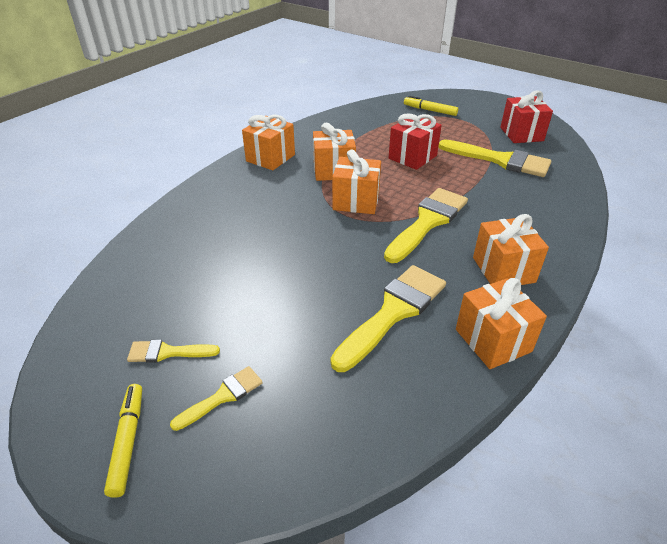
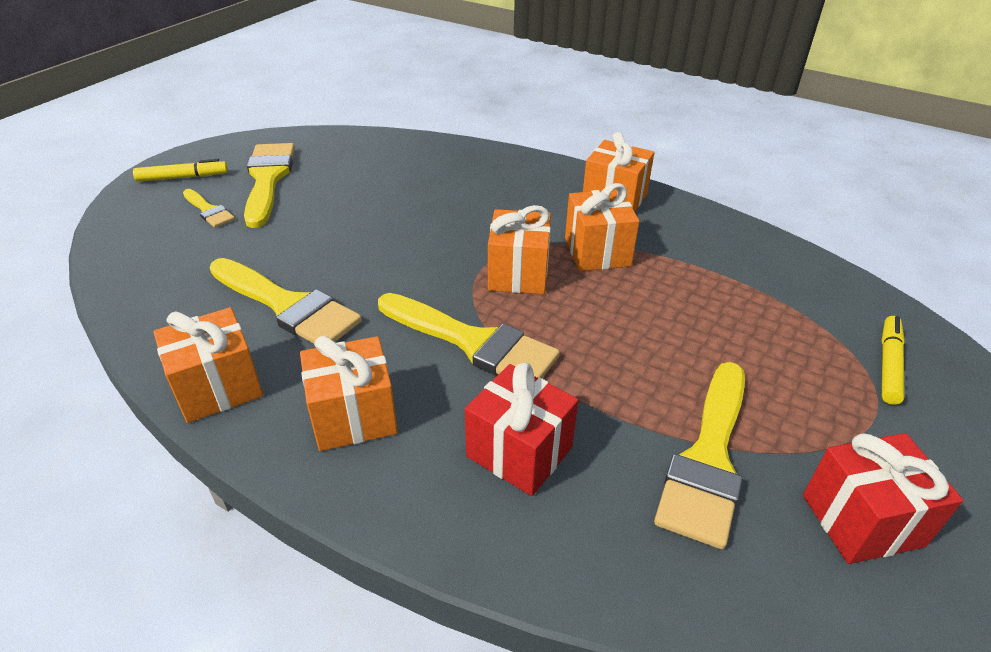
camera: 85 degrees right, 0 degrees up
(168, 352) = (268, 179): yellow brush -> yellow brush, size x1.94
(412, 157) = (671, 333): red gift -> red gift (519, 452)

